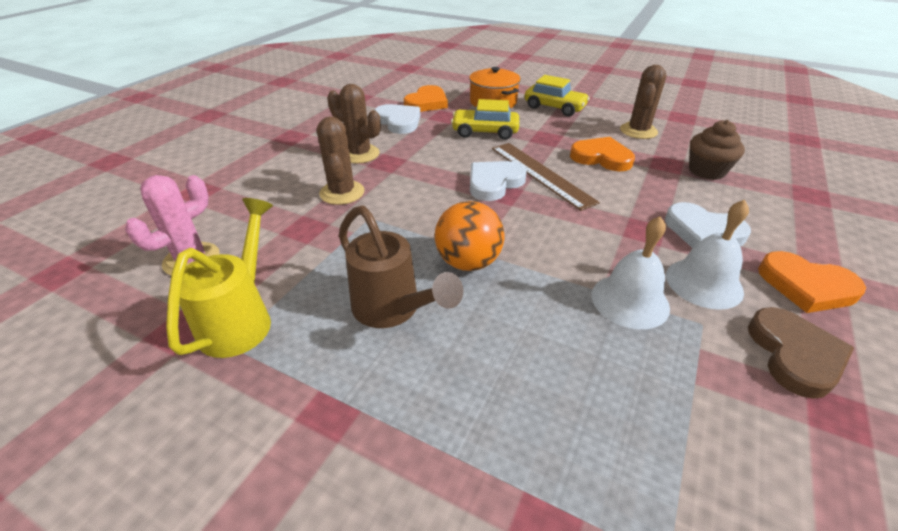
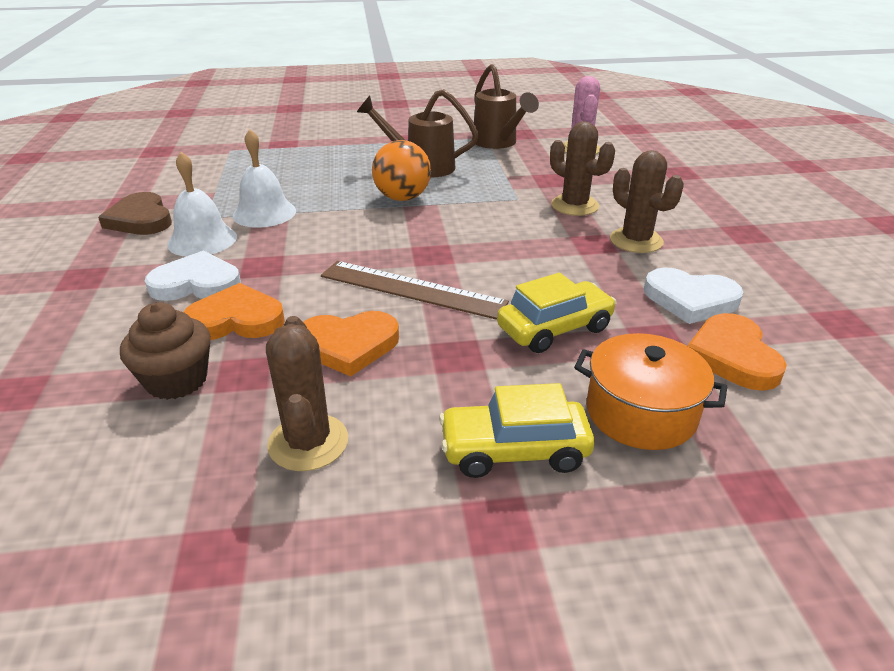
camera: 145 degrees right, 5 degrees down
(241, 318) = (498, 143): yellow watering can -> brown watering can
(359, 154) = (636, 241): brown cactus -> brown cactus turned 60 degrees clockwise
(494, 183) = (452, 260): white heart -> none
(806, 286) = (103, 265): orange heart -> orange heart (236, 320)

